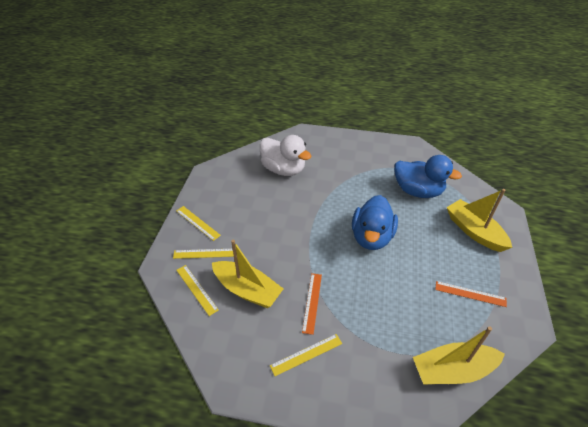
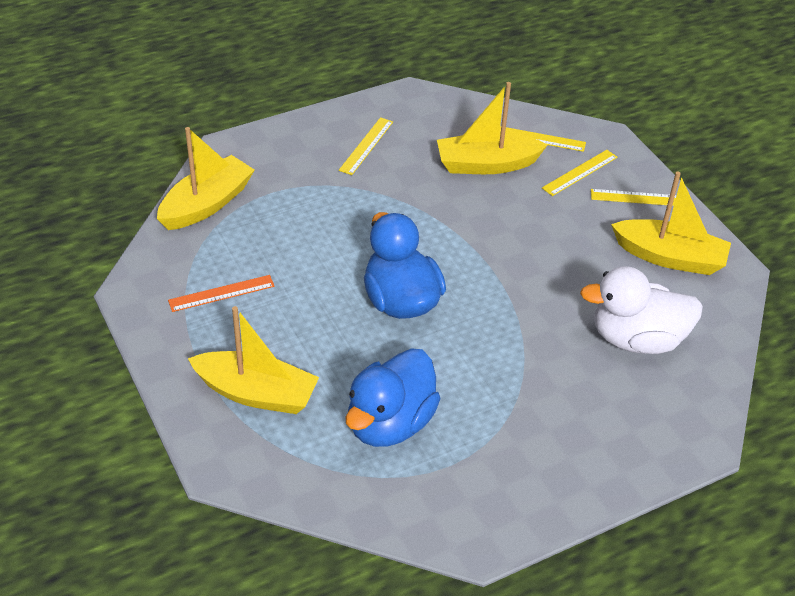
camera: 140 degrees right, 0 degrees up
(225, 190) = (670, 257): none -> yellow boat
(312, 302) = (404, 189): orange ruler -> none
(417, 191) = (390, 423): blue duck -> blue duck turned 45 degrees counterclockwise

